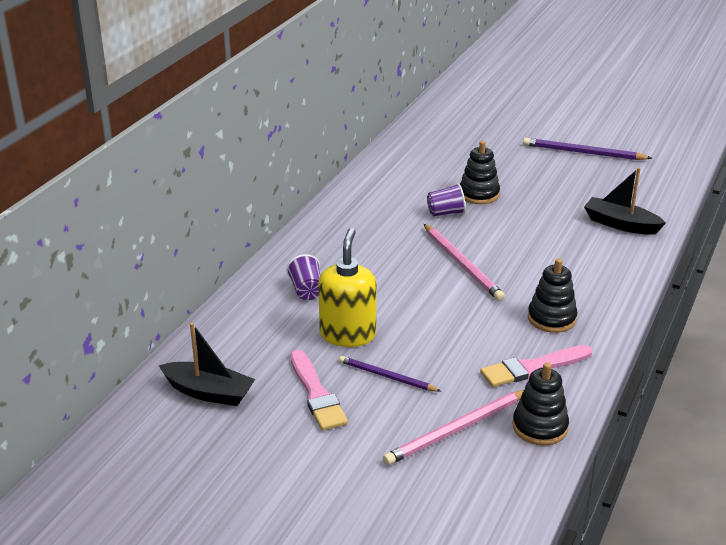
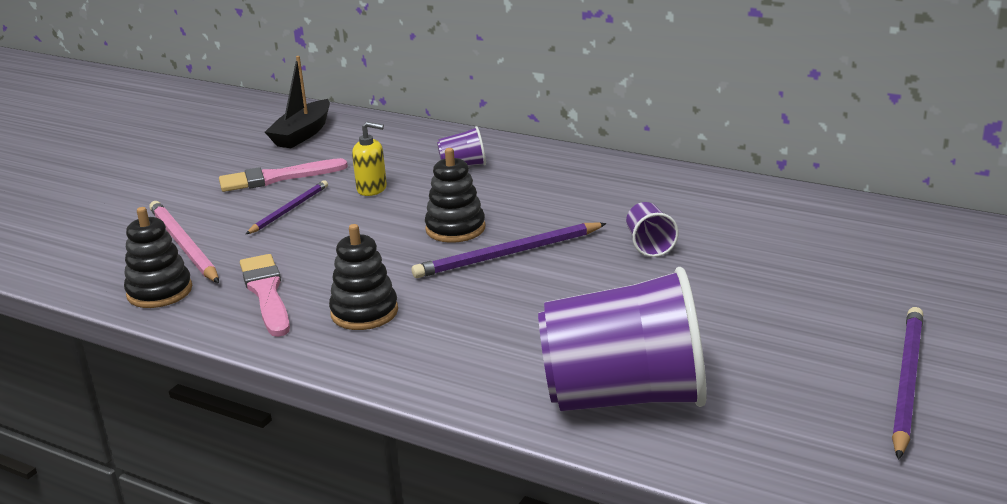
camera: 95 degrees right, 5 degrees down
(348, 334) = (372, 189): yellow soap dispenser -> yellow soap dispenser, size x0.58
(462, 264) = (508, 254): pink pencil -> purple pencil
(479, 194) = (712, 271): black stacking toy -> black stacking toy (455, 229)
(620, 224) = (624, 397): black boat -> purple cup

